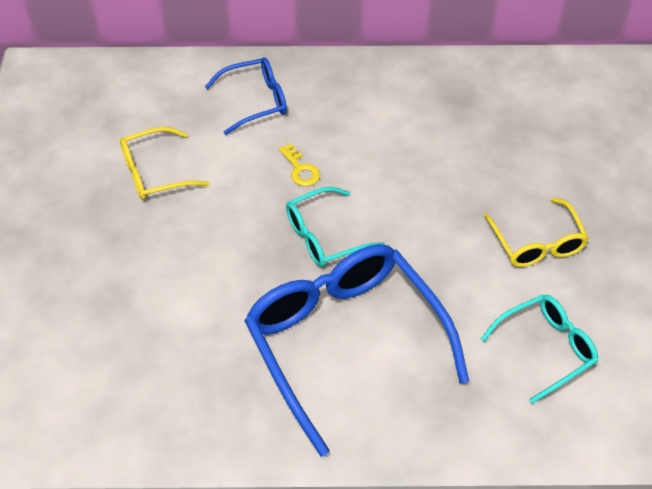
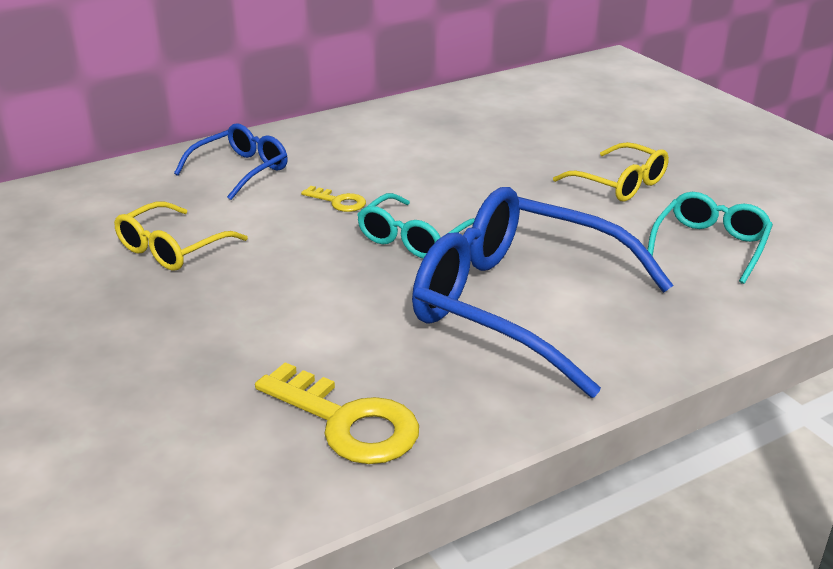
camera: 30 degrees left, 20 degrees down
(156, 394) = (347, 422): none -> yellow key

